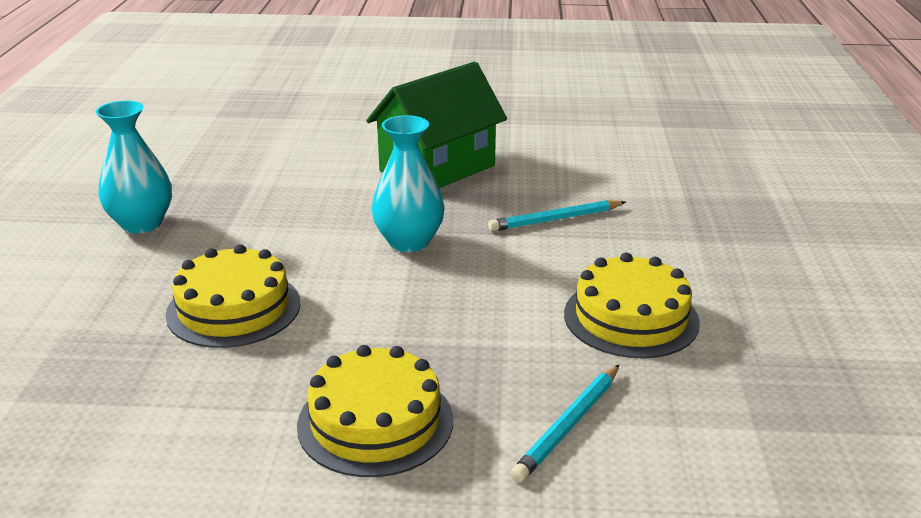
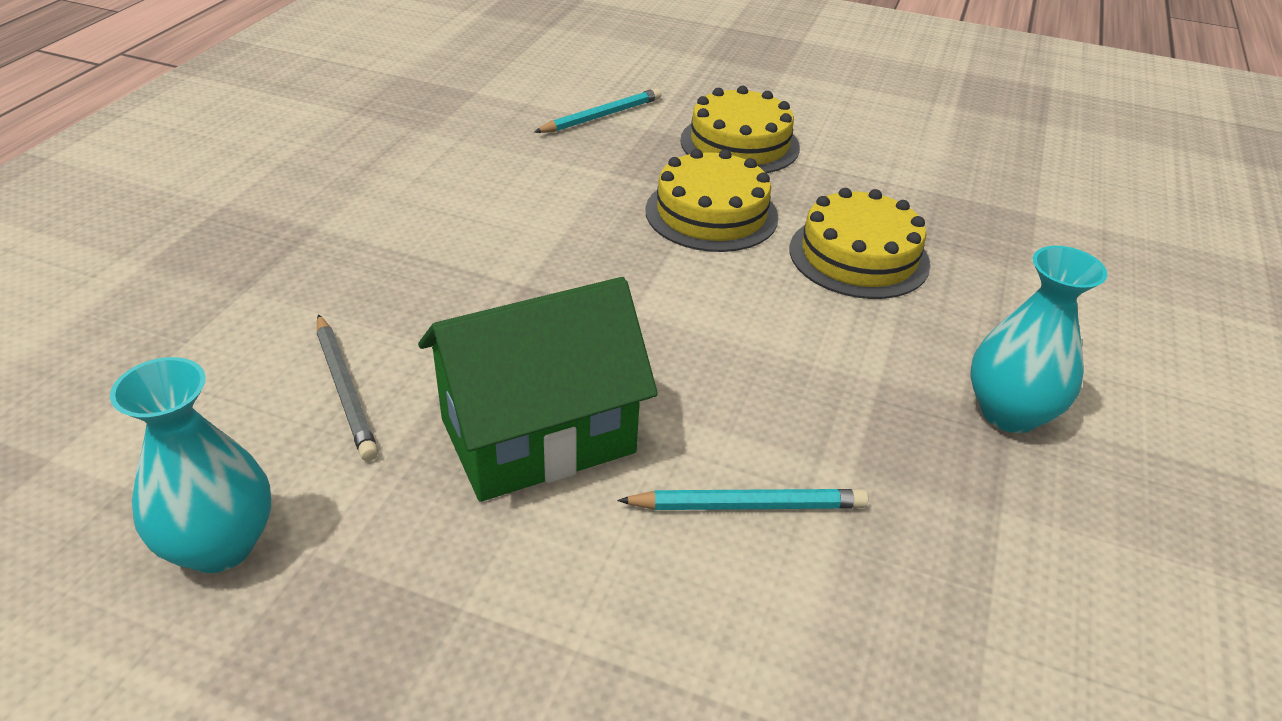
camera: 165 degrees left, 10 degrees up
(409, 242) = (647, 298): turquoise vase -> turquoise vase (219, 545)
(555, 219) = (447, 292): turquoise pencil -> turquoise pencil (749, 506)
(560, 167) = (344, 390): none -> grey pencil
(631, 318) = (481, 170): yellow cake -> yellow cake (711, 213)

